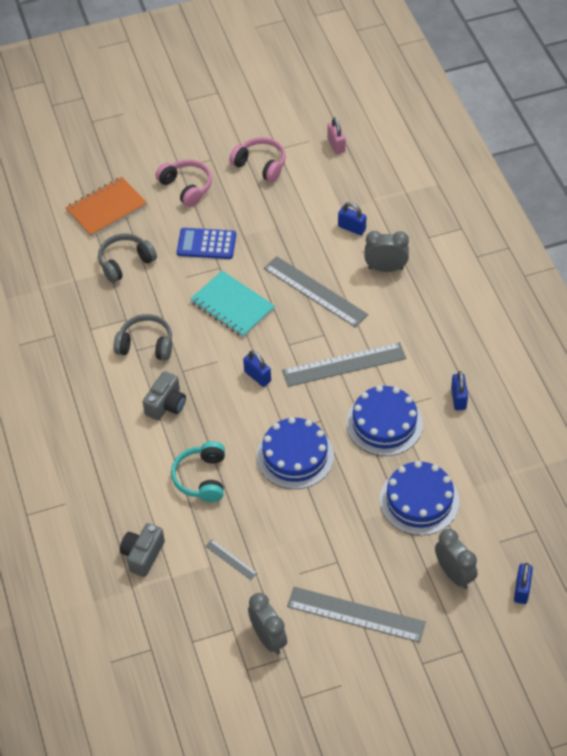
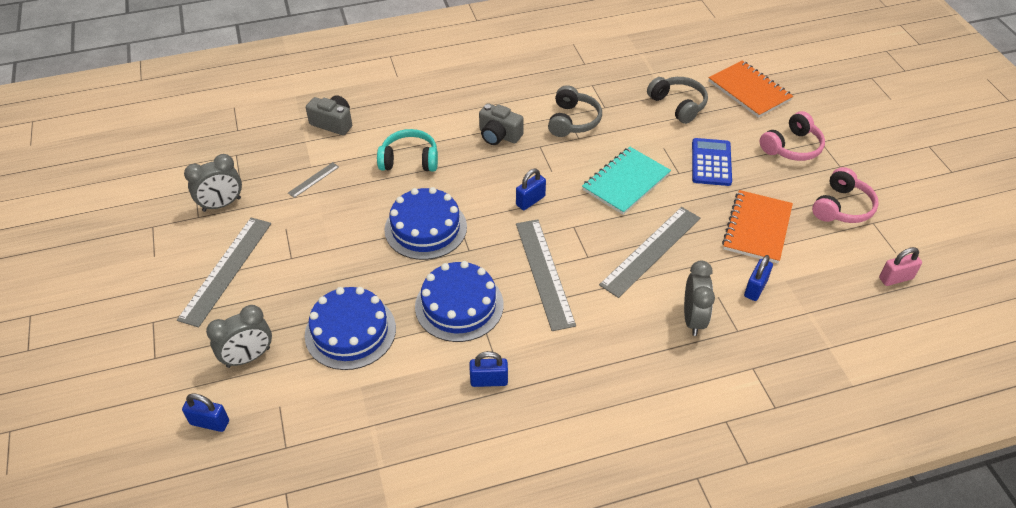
camera: 90 degrees right, 5 degrees down
(286, 220) = (757, 228): none -> orange notebook

